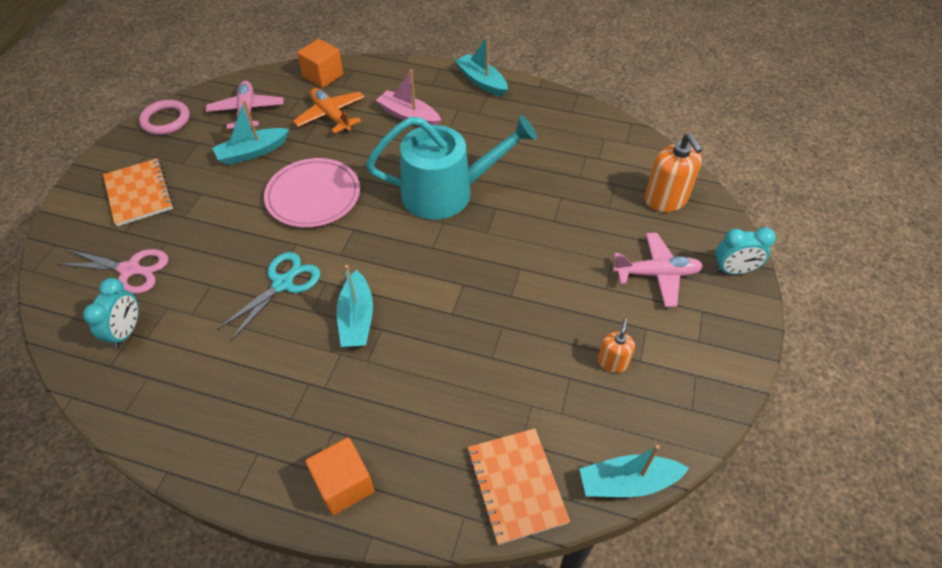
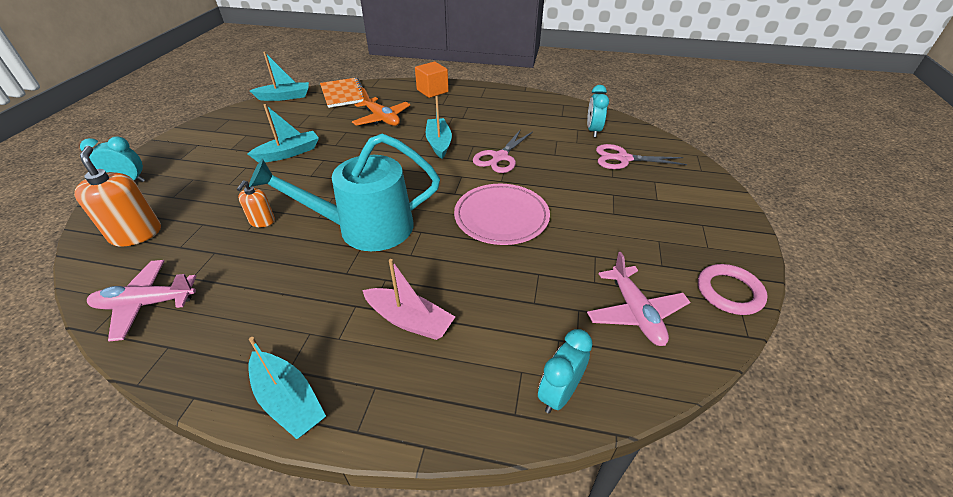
camera: 175 degrees right, 10 degrees down
(139, 193) = (673, 209): orange notebook -> none
(252, 152) = (590, 257): turquoise boat -> turquoise boat (289, 153)
(283, 283) = (499, 157): turquoise scissors -> pink scissors
(323, 76) = (559, 393): orange cube -> turquoise clock
(331, 116) = (517, 314): orange plane -> orange plane (382, 119)
(612, 362) = (265, 133): orange soap dispenser -> orange soap dispenser (262, 221)
(656, 274) = (197, 177): pink plane -> pink plane (146, 304)

